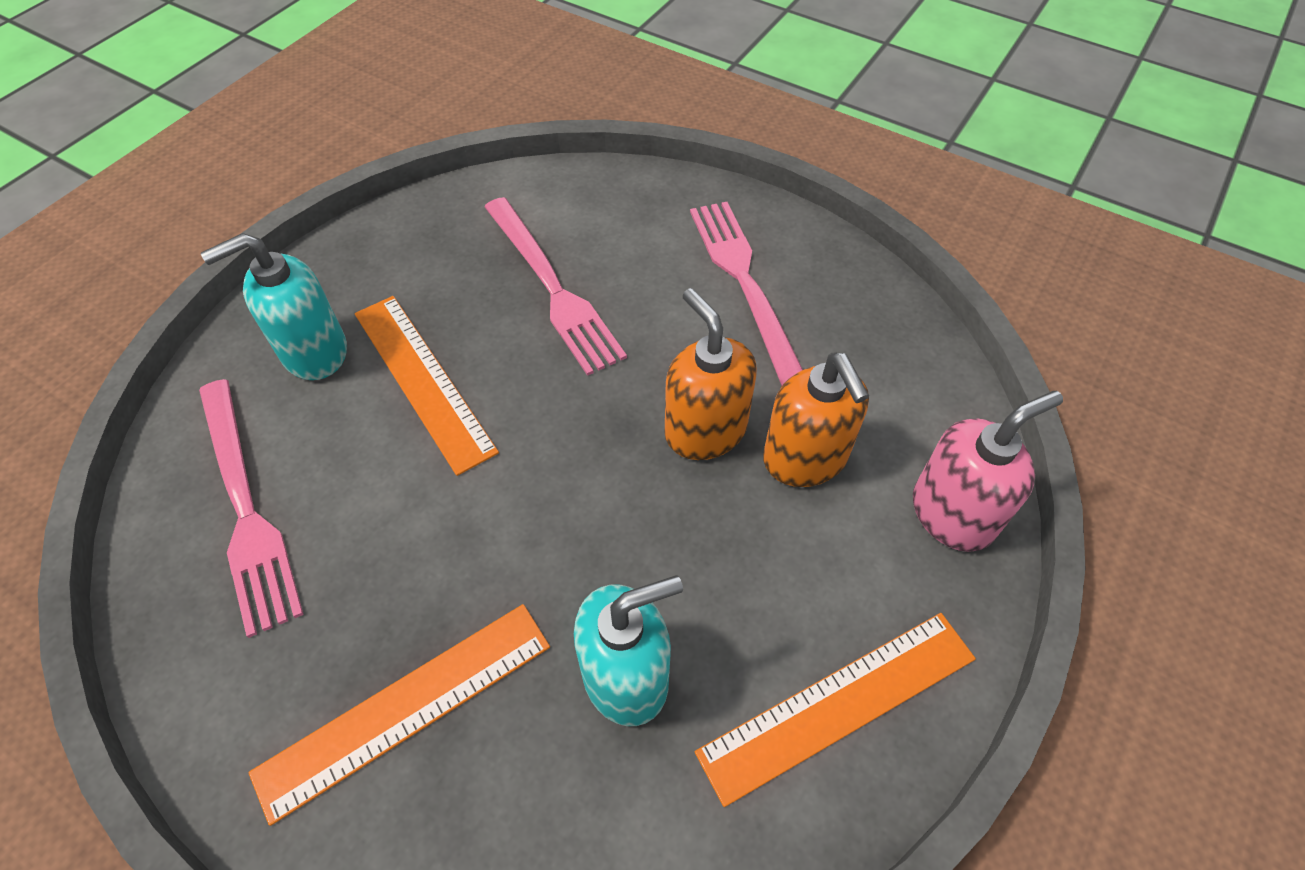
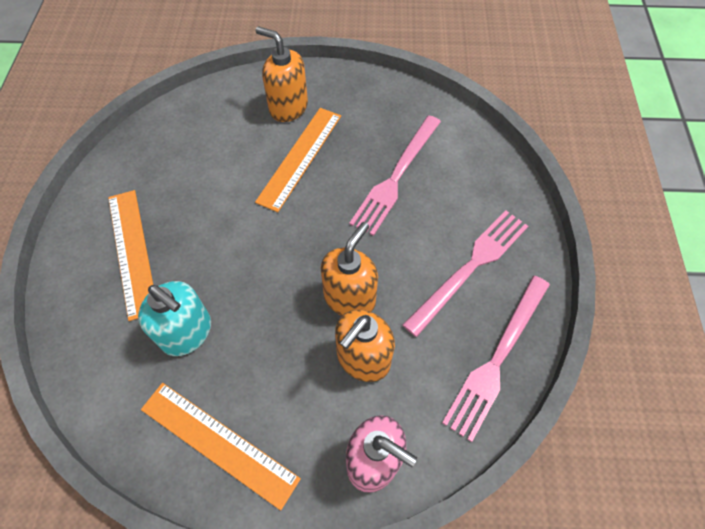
camera: 60 degrees right, 5 degrees up
(246, 507) = (195, 136): pink fork -> pink fork (497, 358)
(314, 352) = (288, 107): turquoise soap dispenser -> orange soap dispenser
(406, 707) = (132, 251): orange ruler -> orange ruler turned 45 degrees clockwise

